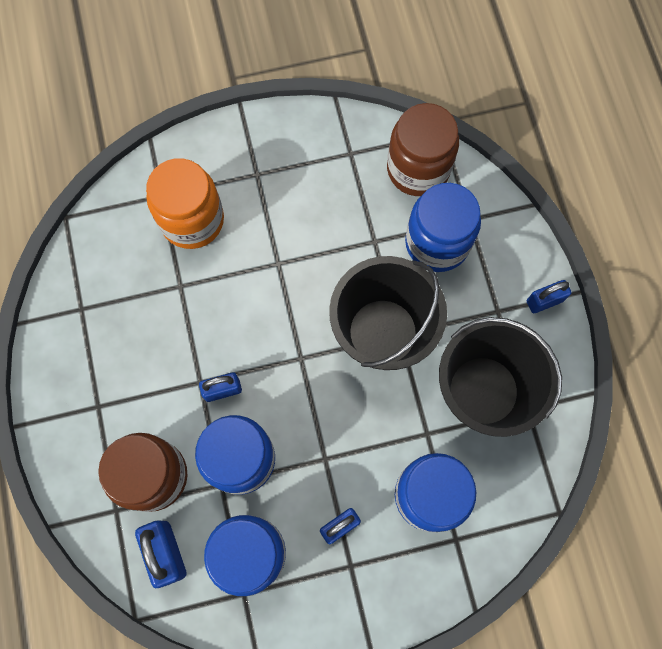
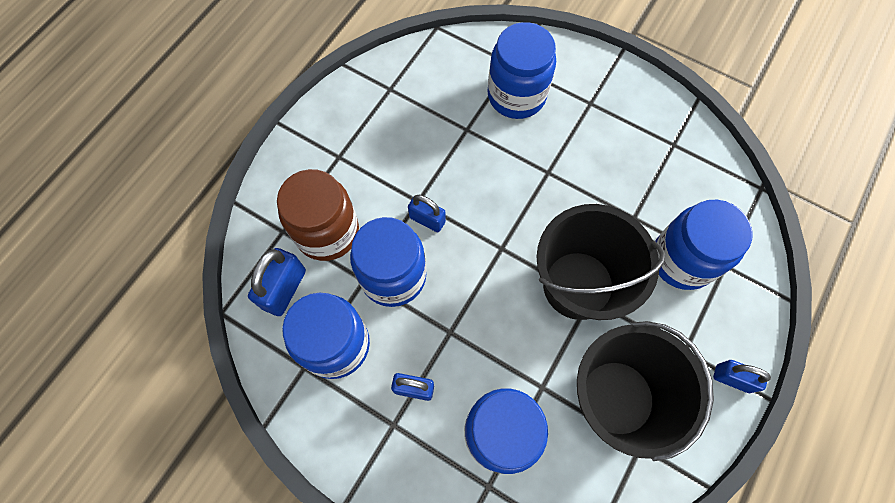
camera: 45 degrees right, 5 degrees down
(192, 220) = (516, 95): orange jar -> blue jar
(418, 169) = (717, 196): brown jar -> none

